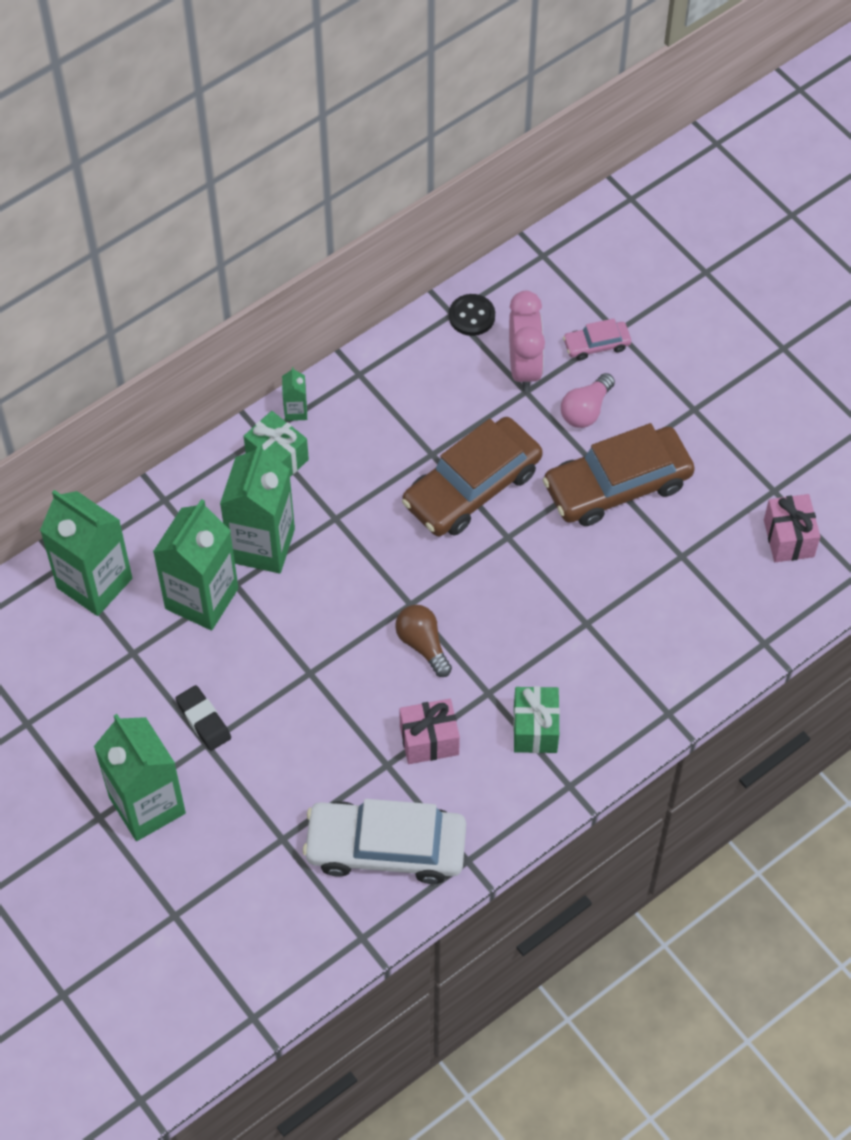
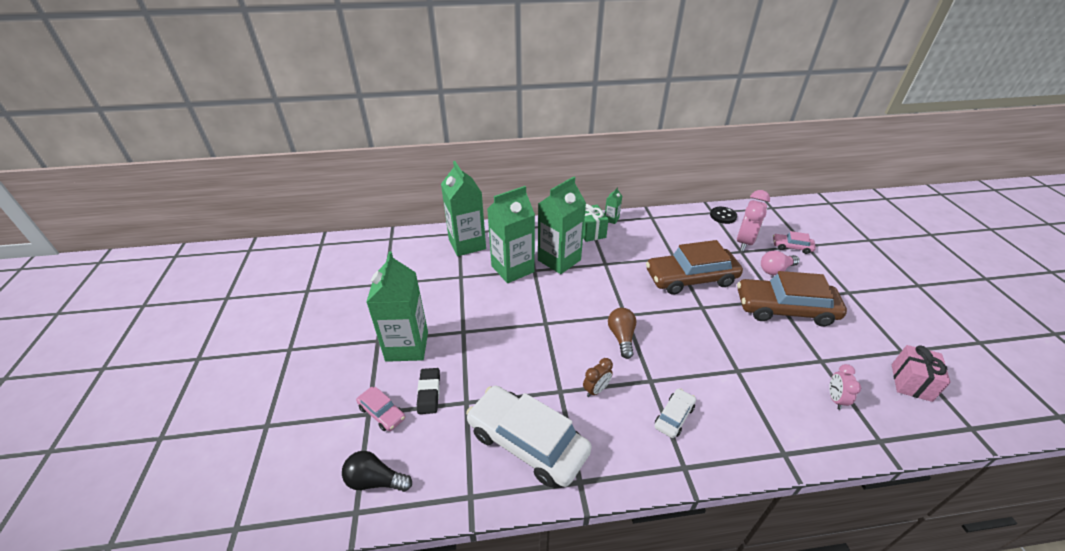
camera: 30 degrees right, 20 degrees down
(190, 905) = (382, 413): none -> pink car
(203, 720) = (471, 320): black eraser -> black eraser (429, 393)
(248, 978) = (375, 481): none -> black light bulb
(429, 740) = (596, 390): pink gift -> brown clock
(535, 729) = (674, 417): green gift -> white car
(708, 609) = (835, 399): none -> pink clock

